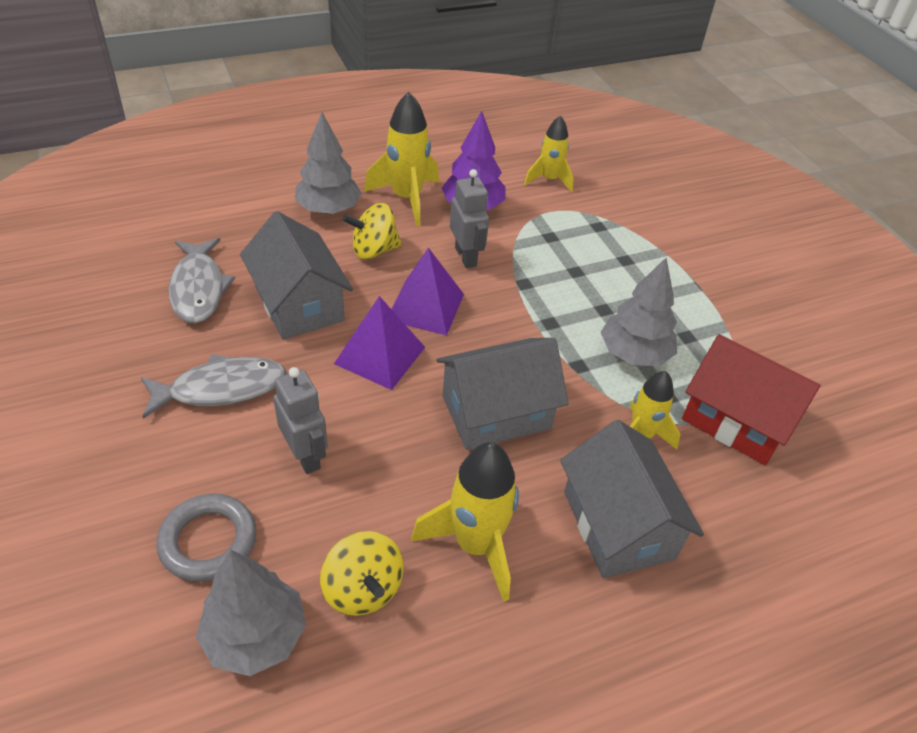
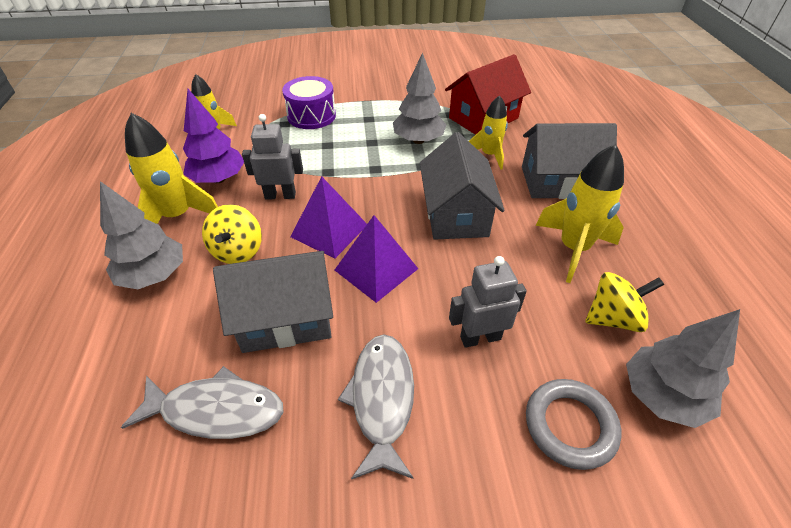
camera: 70 degrees left, 0 degrees up
(628, 244) = (311, 116): none -> purple drum

